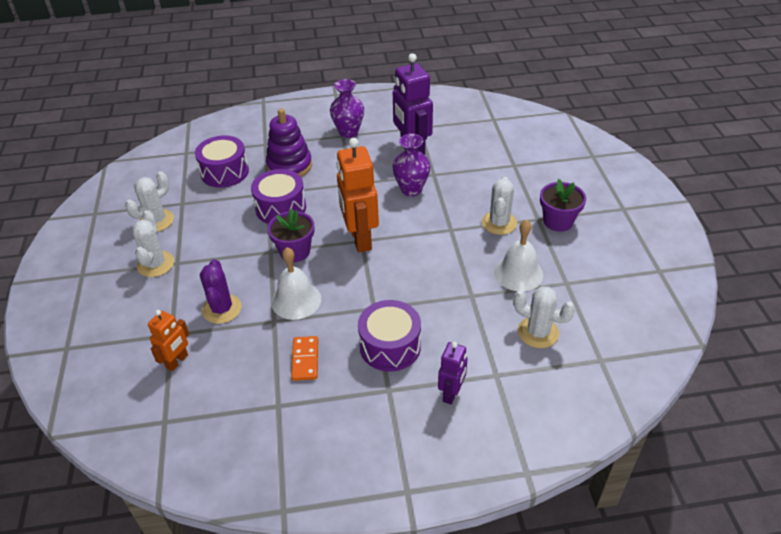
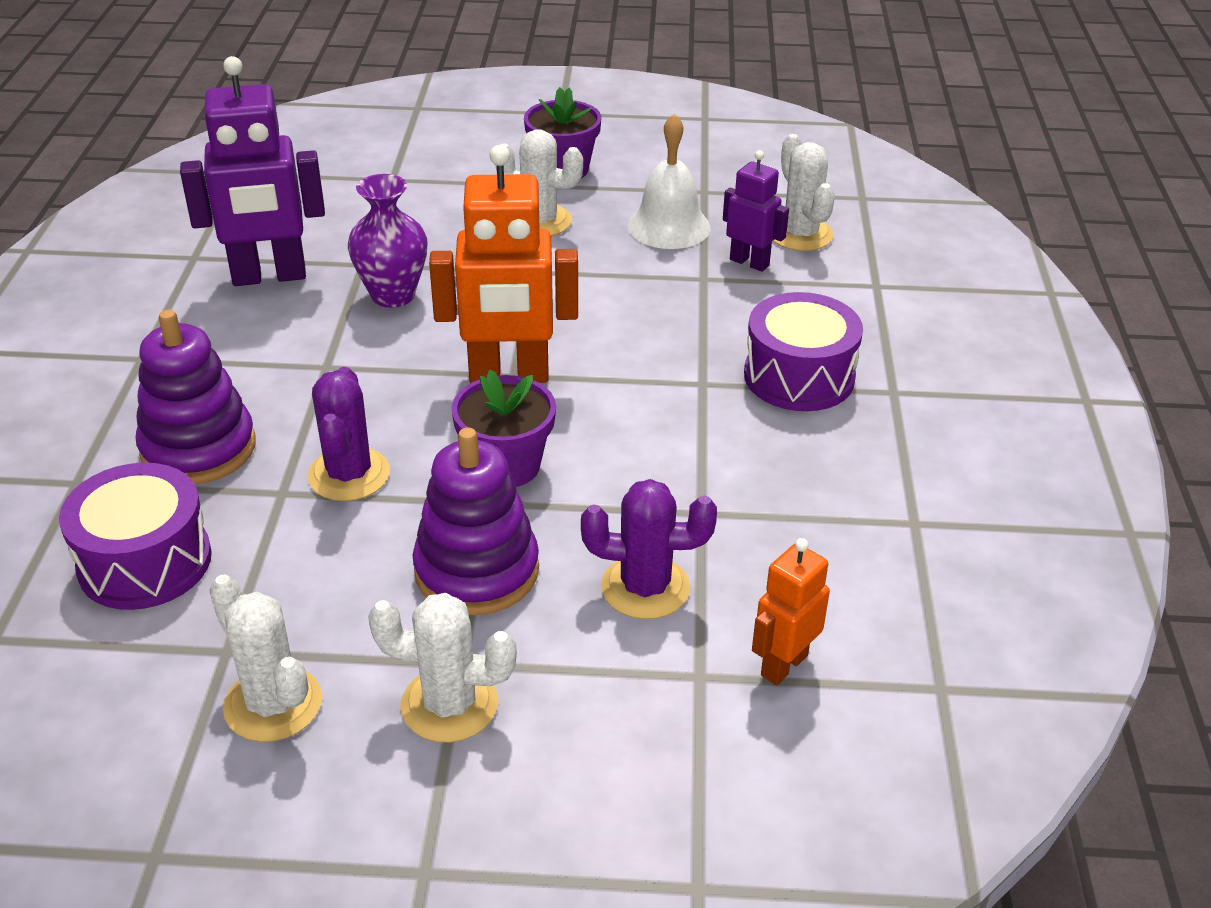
camera: 80 degrees left, 5 degrees down
(177, 361) = (783, 665): orange robot -> orange robot turned 90 degrees counterclockwise
(227, 256) = (477, 571): none -> purple stacking toy
(281, 208) = (349, 475): purple drum -> purple cactus
(296, 300) = (653, 476): white bell -> none
(305, 359) = (811, 478): orange domino -> none
(348, 132) = (135, 348): purple vase -> none
(451, 393) = (908, 330): purple robot -> purple robot (749, 262)
(538, 332) = (800, 234): white cactus -> white cactus turned 60 degrees counterclockwise

